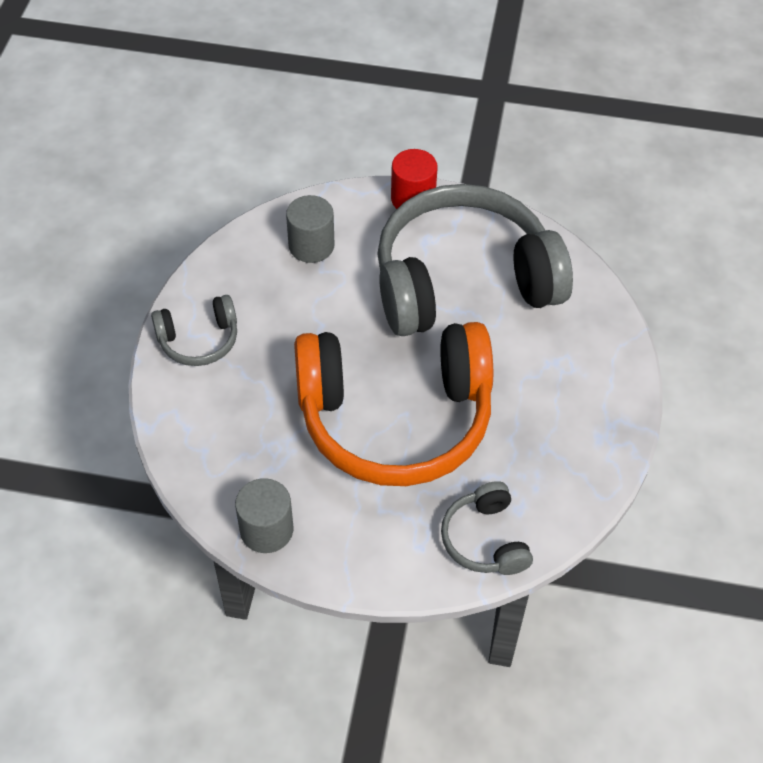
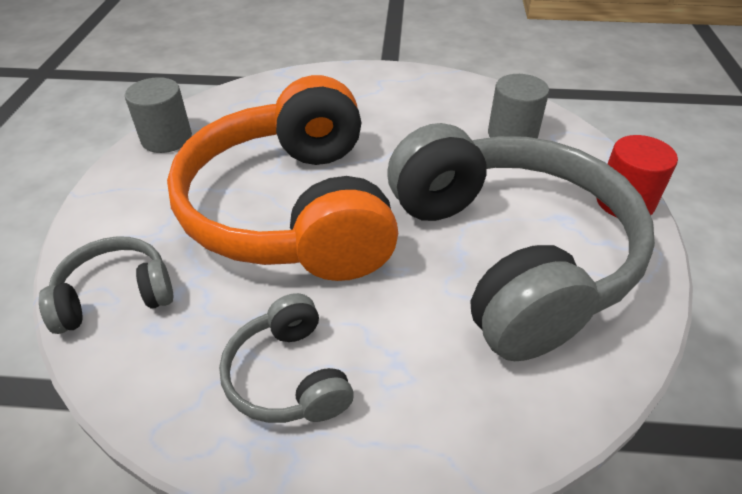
camera: 85 degrees right, 10 degrees down
(199, 340) = (374, 85): grey headphones -> grey headphones (288, 376)

